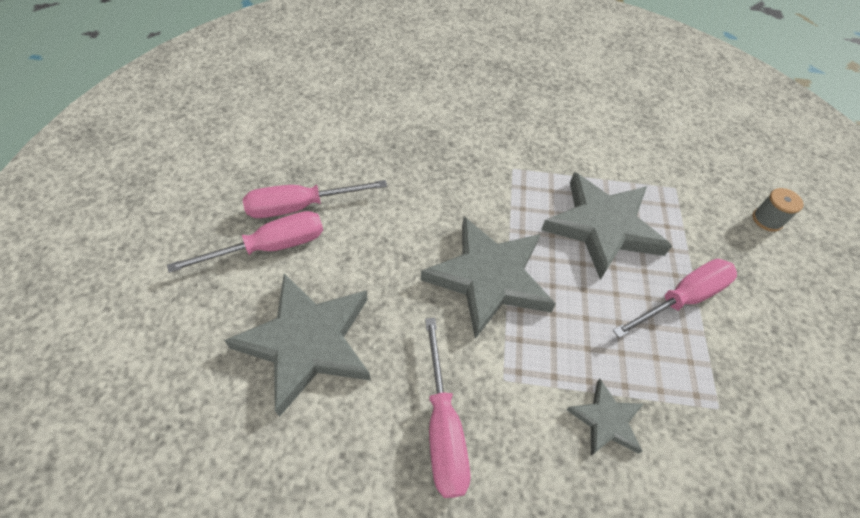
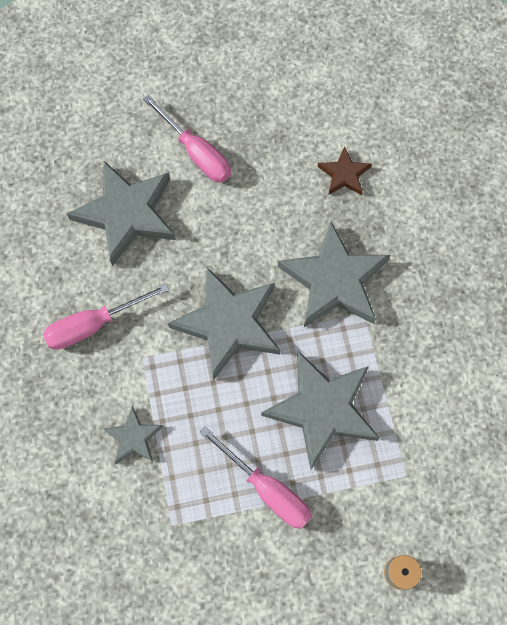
camera: 75 degrees right, 15 degrees up
(301, 206) = (244, 157): pink screwdriver -> none
(365, 138) = (344, 174): none -> brown star
(472, 178) = (334, 280): none -> grey star

